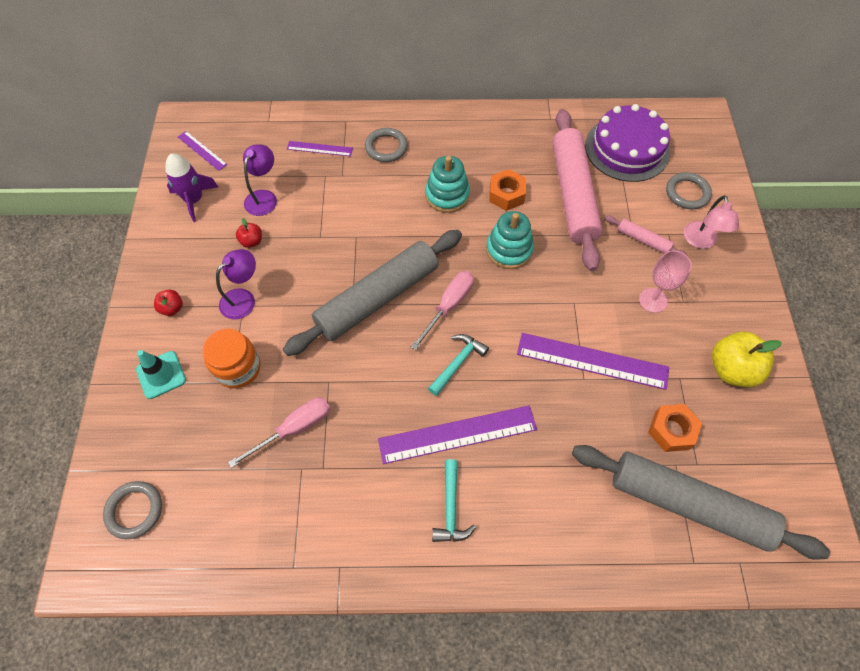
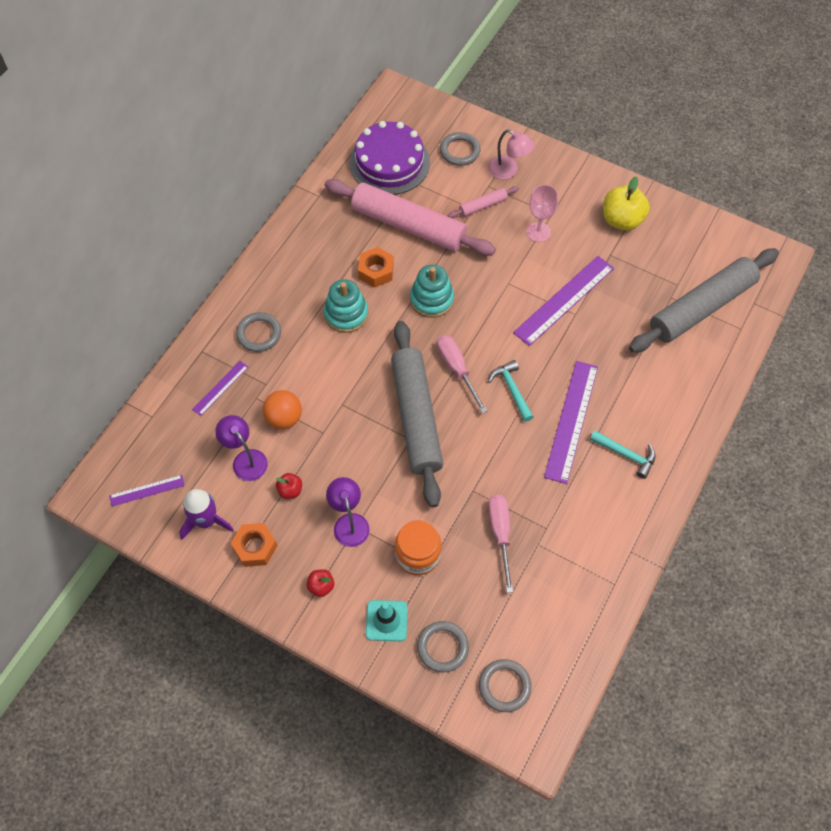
camera: 60 degrees left, 0 degrees up
(153, 435) = (442, 647): none -> grey ring
(317, 203) = (284, 418): none -> orange ball
(671, 430) = (645, 284): orange nut -> orange nut (255, 547)

